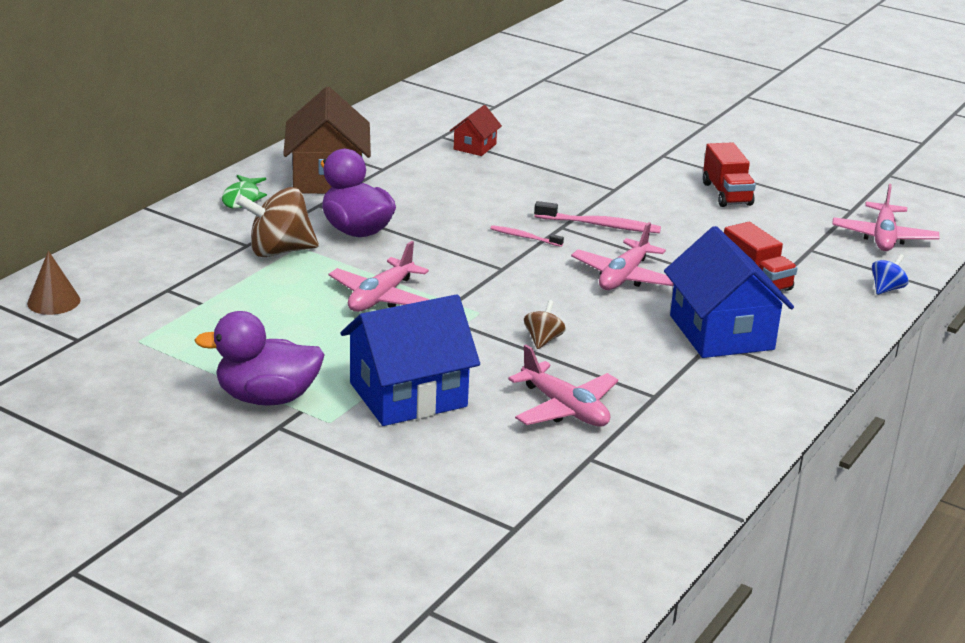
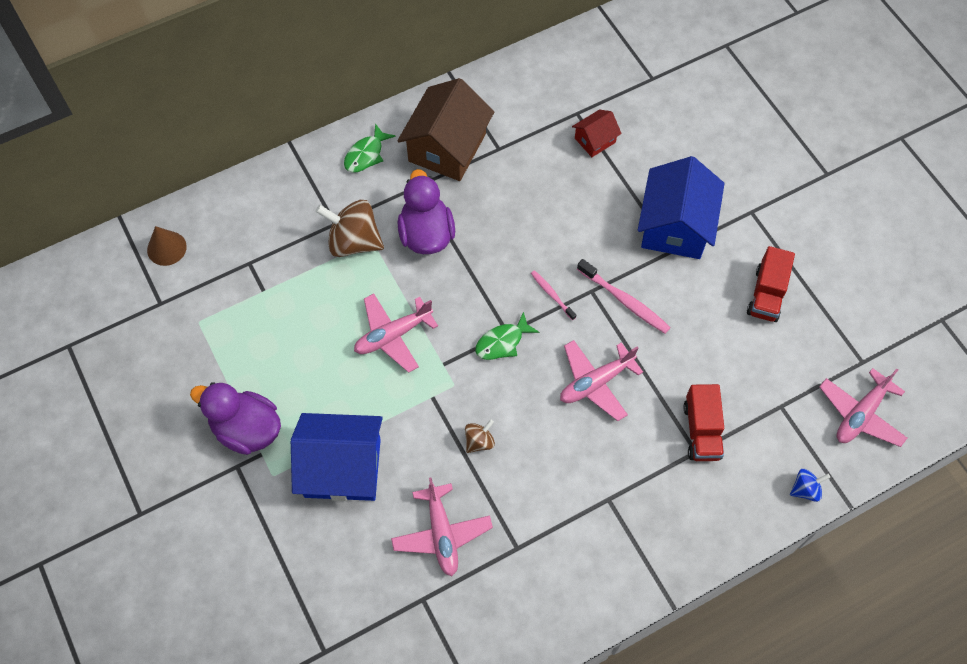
camera: 30 degrees right, 35 degrees up
(503, 275) = (502, 342): none -> green fish
(721, 332) = (623, 490): blue house -> blue house (675, 226)

